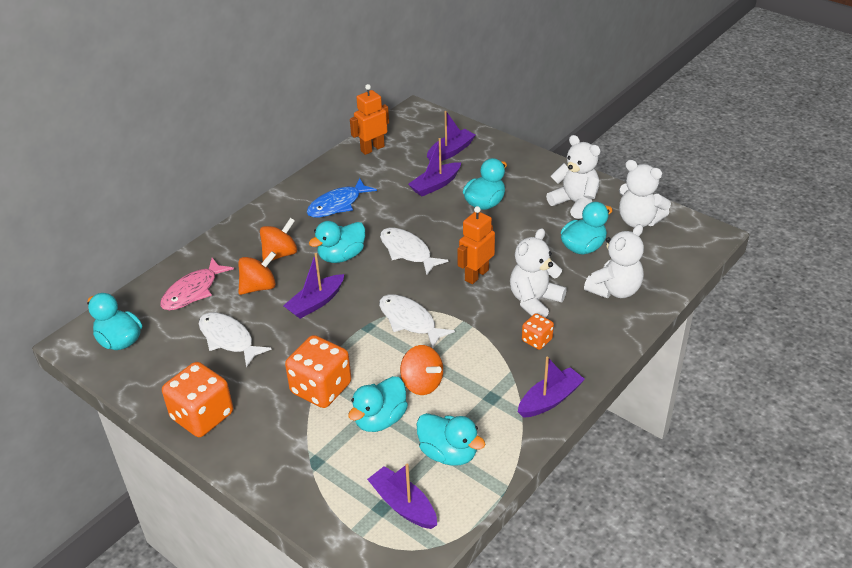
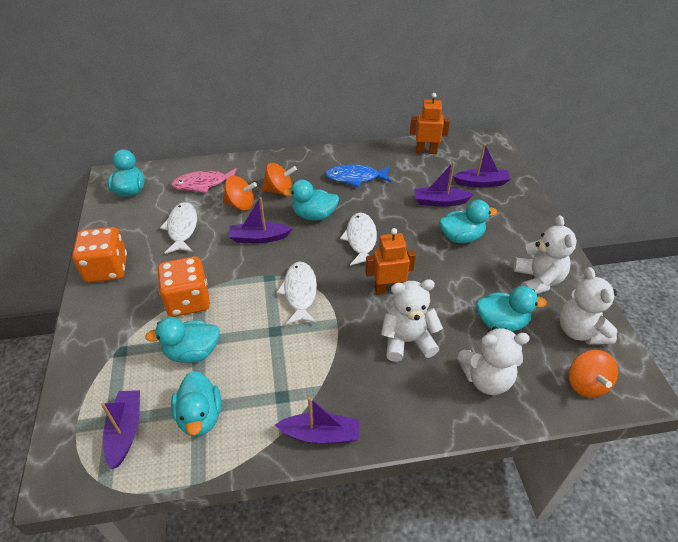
camera: 40 degrees right, 5 degrees up
(422, 383) = (250, 346): orange spinning top -> orange spinning top (586, 384)
(537, 340) = (371, 375): orange dice -> none

